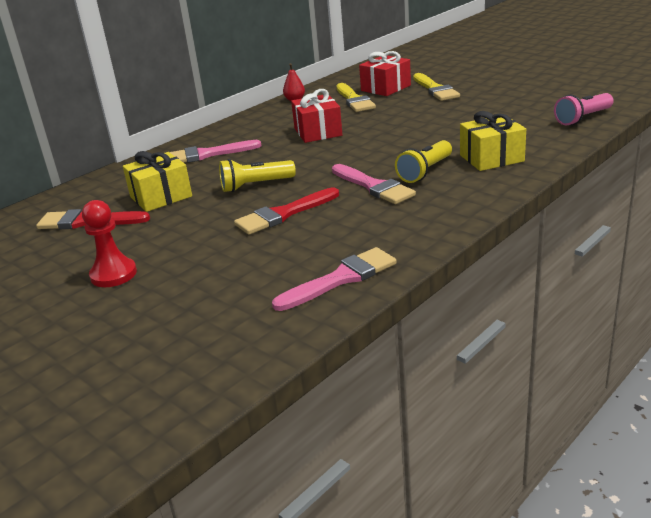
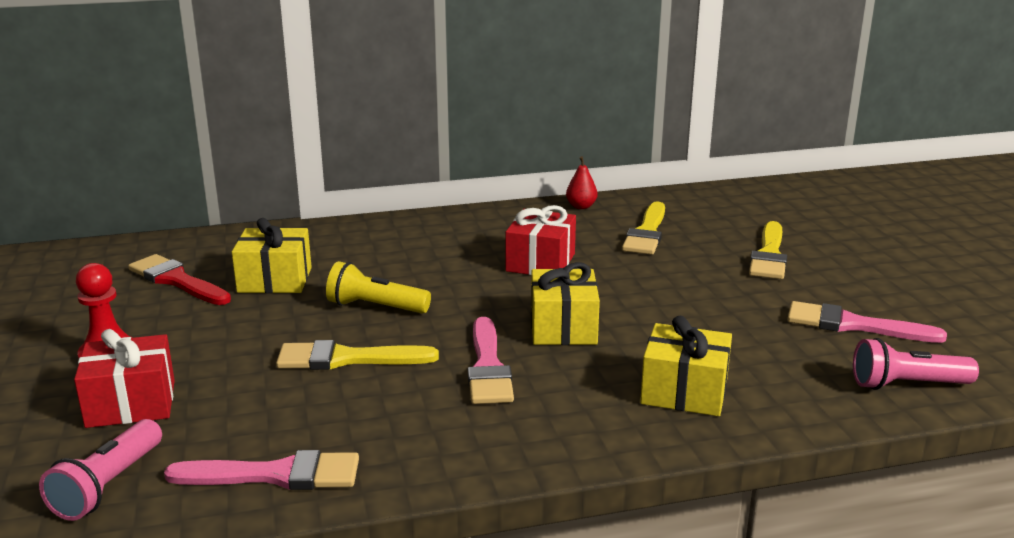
camera: 30 degrees right, 5 degrees down
(207, 154) = (390, 245): pink brush -> pink brush (854, 325)
(244, 329) = (108, 486): none -> pink flashlight
(284, 214) = (348, 359): red brush -> yellow brush
(383, 155) = (563, 327): none -> yellow gift
(385, 88) = (710, 229): red gift -> red gift (131, 403)
(425, 171) = (575, 373): yellow flashlight -> none

